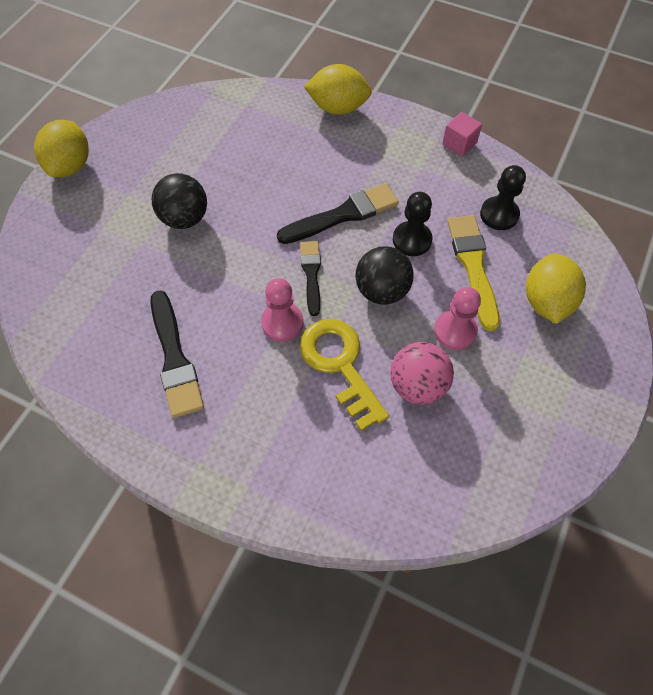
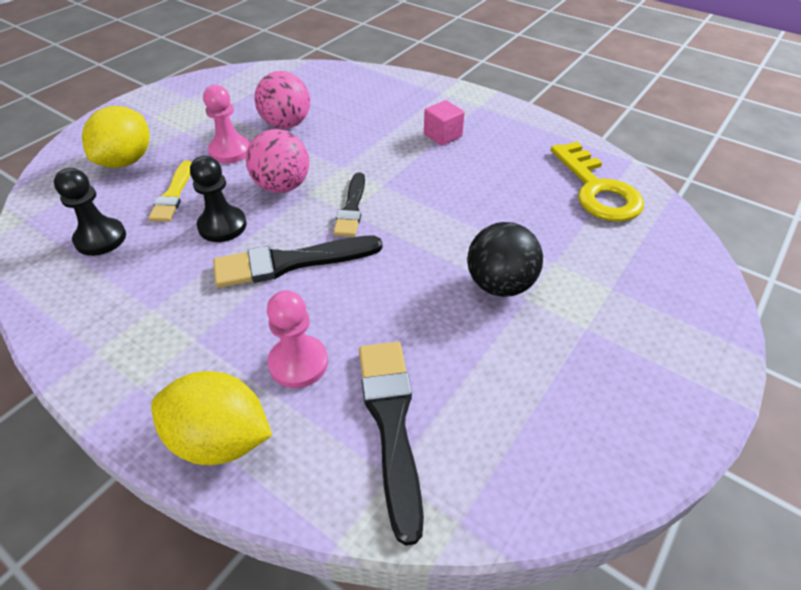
camera: 170 degrees left, 15 degrees down
(70, 166) = (696, 389): yellow lemon -> none
(175, 358) = (502, 161): black brush -> black brush (391, 423)
(282, 323) = (393, 174): pink pawn -> pink pawn (298, 363)
(340, 364) = (347, 142): yellow key -> yellow key (597, 189)
(382, 291) = (282, 186): black ball -> pink ball
(459, 143) = (69, 338): pink cube -> pink cube (442, 135)
(473, 266) = (173, 195): yellow brush -> yellow brush, size x0.64

